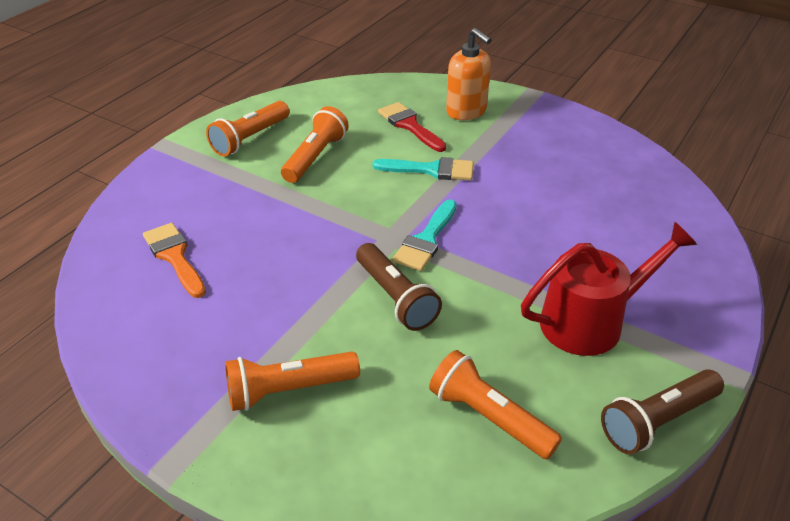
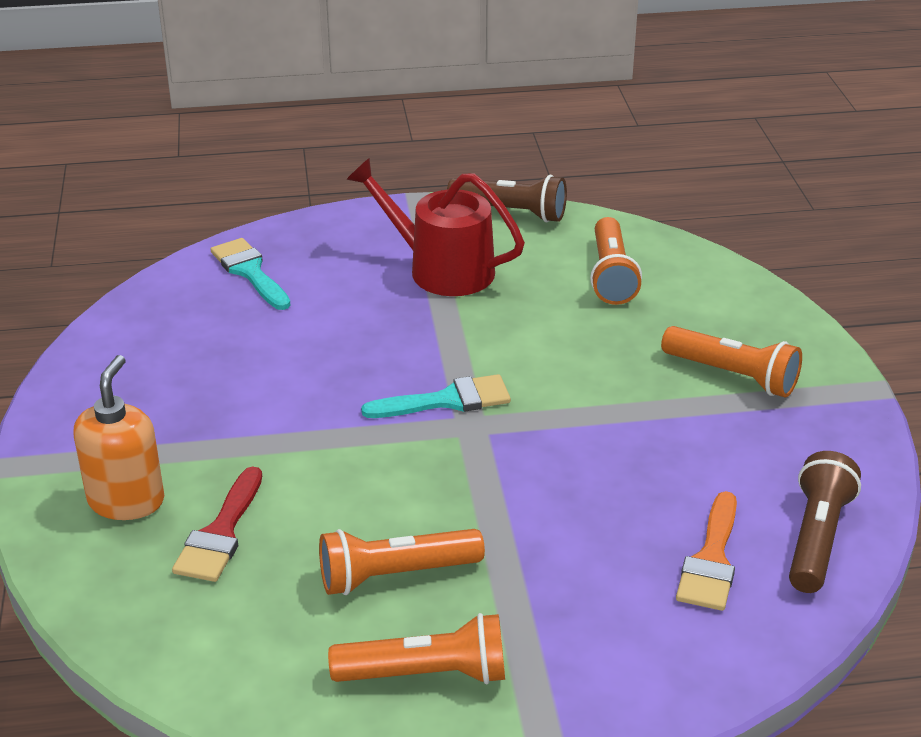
camera: 130 degrees left, 5 degrees down
(395, 298) = (554, 377): brown flashlight -> brown flashlight (817, 538)
(431, 170) = (310, 460): turquoise brush -> turquoise brush (249, 272)

